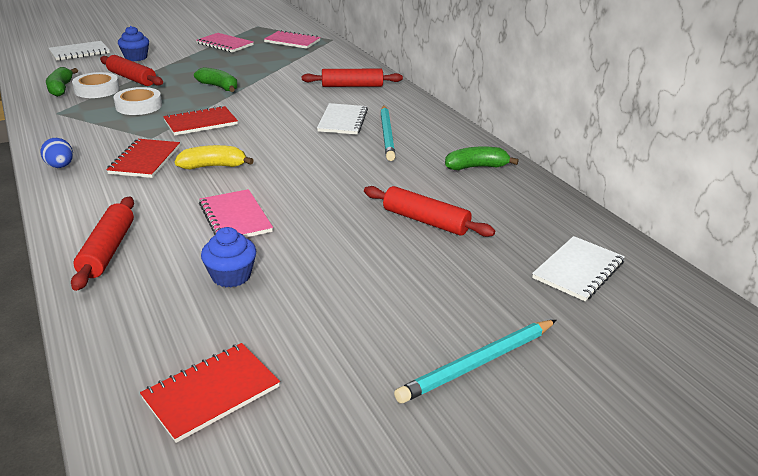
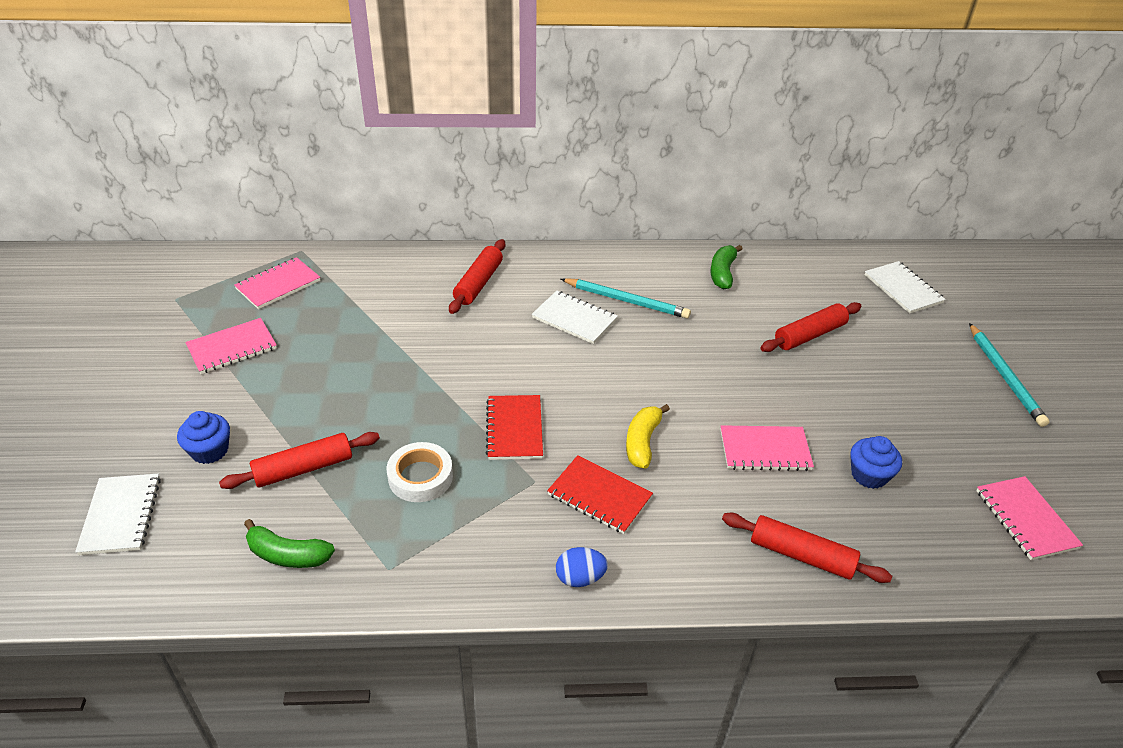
camera: 65 degrees left, 10 degrees up
(97, 90) = (325, 513): white tape -> none
(211, 393) = (1025, 519): red notebook -> pink notebook
(219, 87) = (403, 389): green banana -> none

